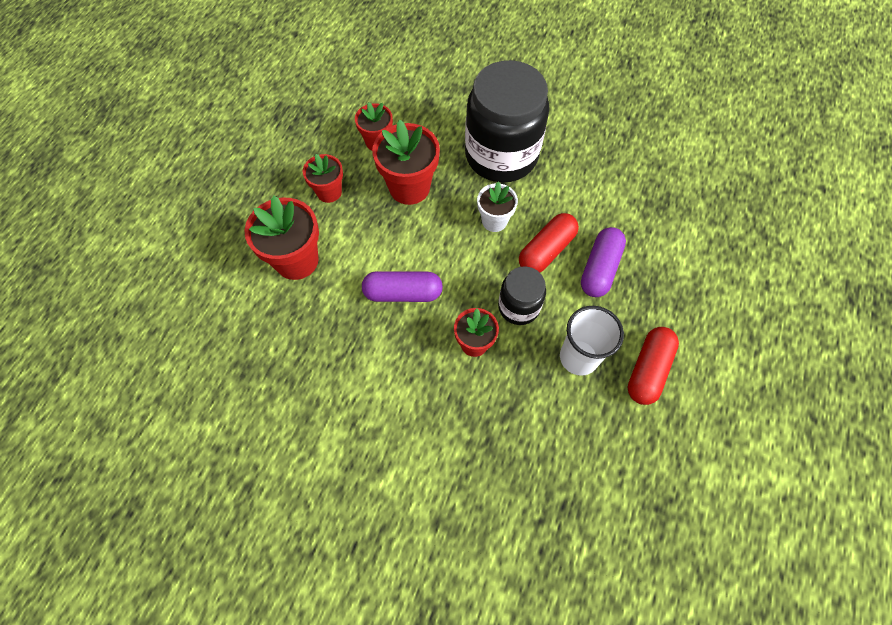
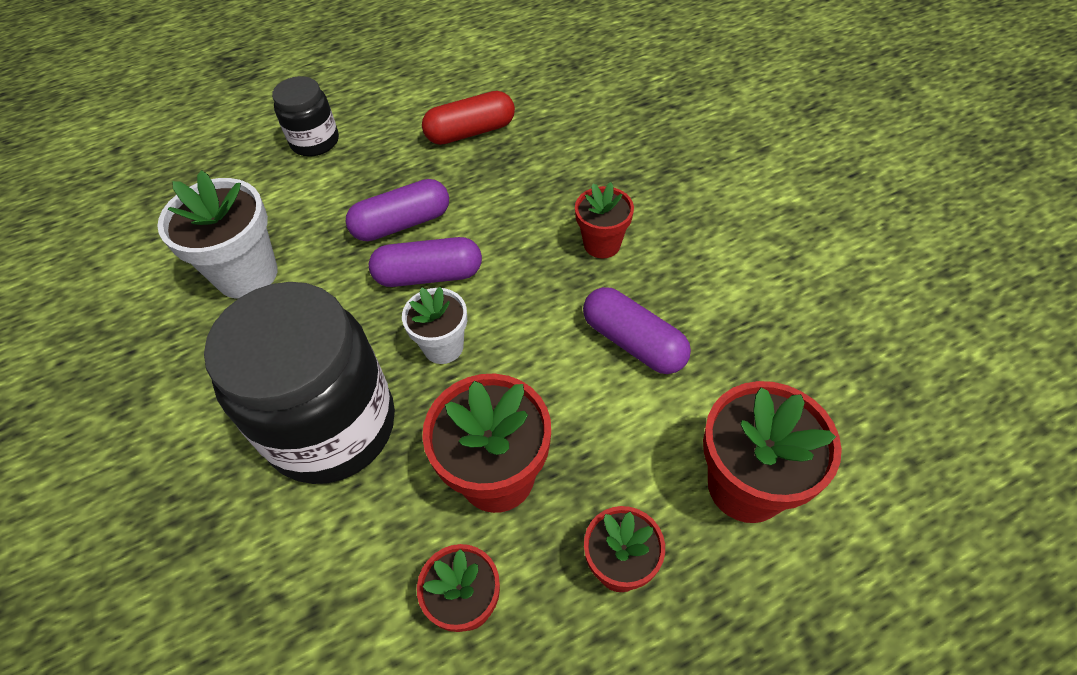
camera: 135 degrees left, 10 degrees down
(519, 307) = (521, 245): black jar -> black jar (315, 141)
(546, 250) = (429, 275): red capsule -> purple capsule
(578, 357) = (516, 174): white cup -> none
(635, 182) = (247, 274): none -> white flower pot

